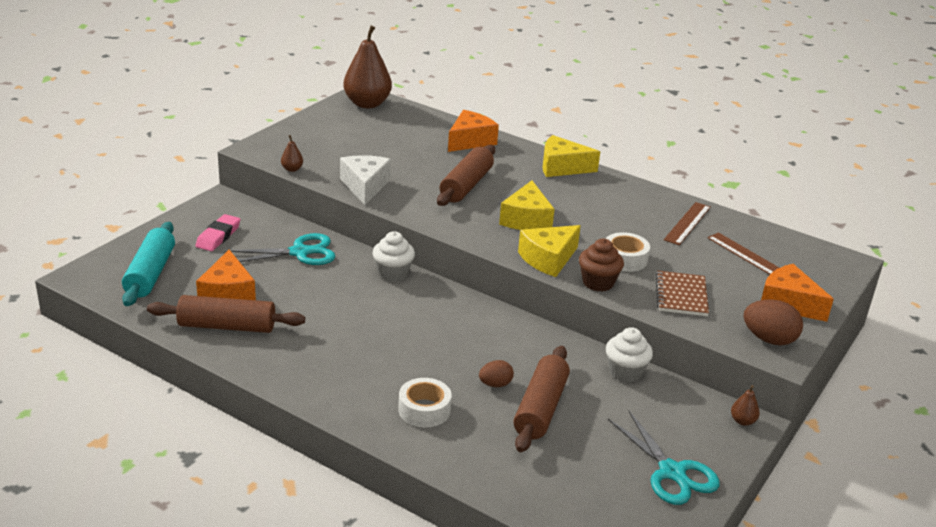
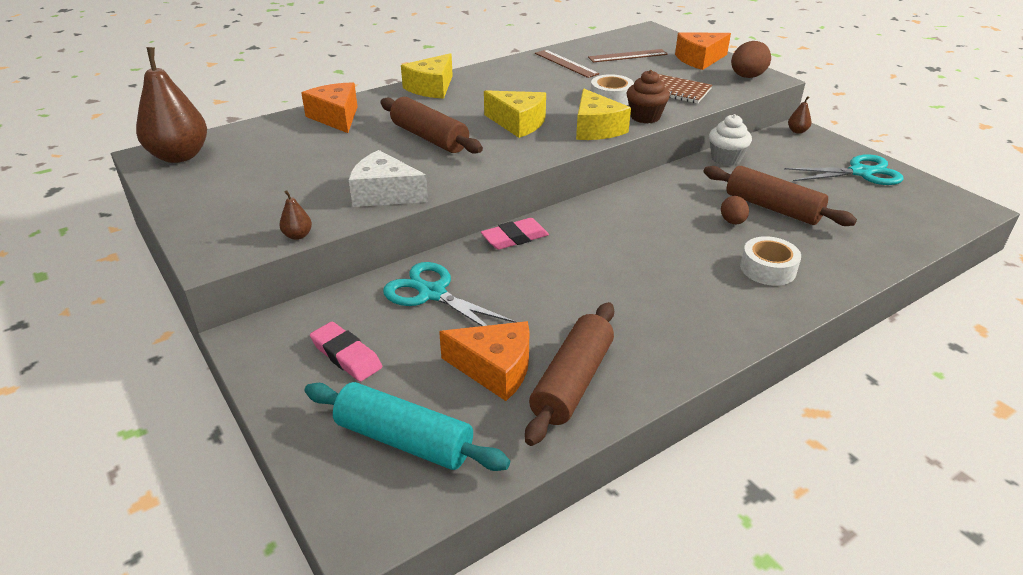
camera: 65 degrees left, 5 degrees up
(299, 252) = (432, 293): turquoise scissors -> turquoise scissors turned 60 degrees counterclockwise
(393, 273) = (515, 238): white cupcake -> pink eraser

